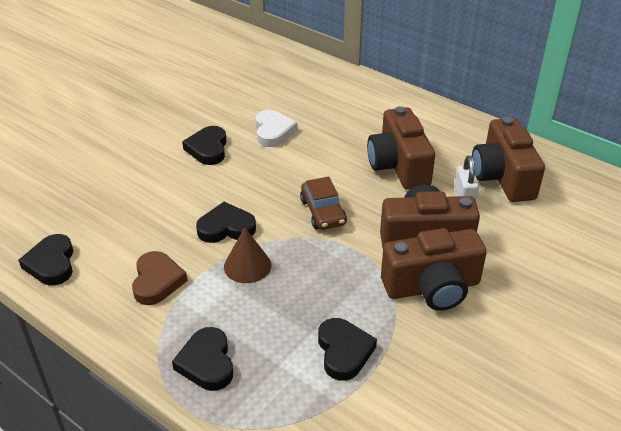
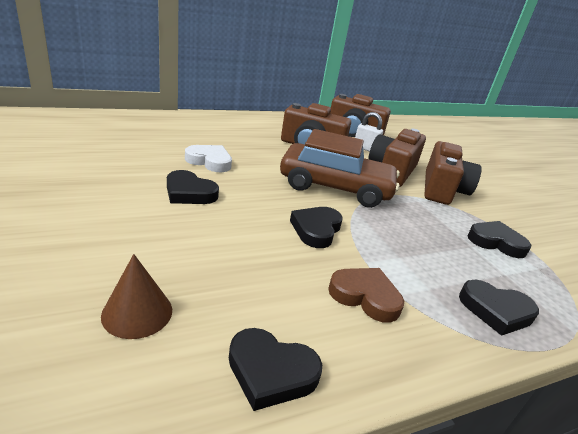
camera: 65 degrees left, 10 degrees down
(247, 266) = (376, 240): brown cone -> brown cone (137, 312)
(323, 212) = (335, 187): brown car -> brown car, size x1.95

